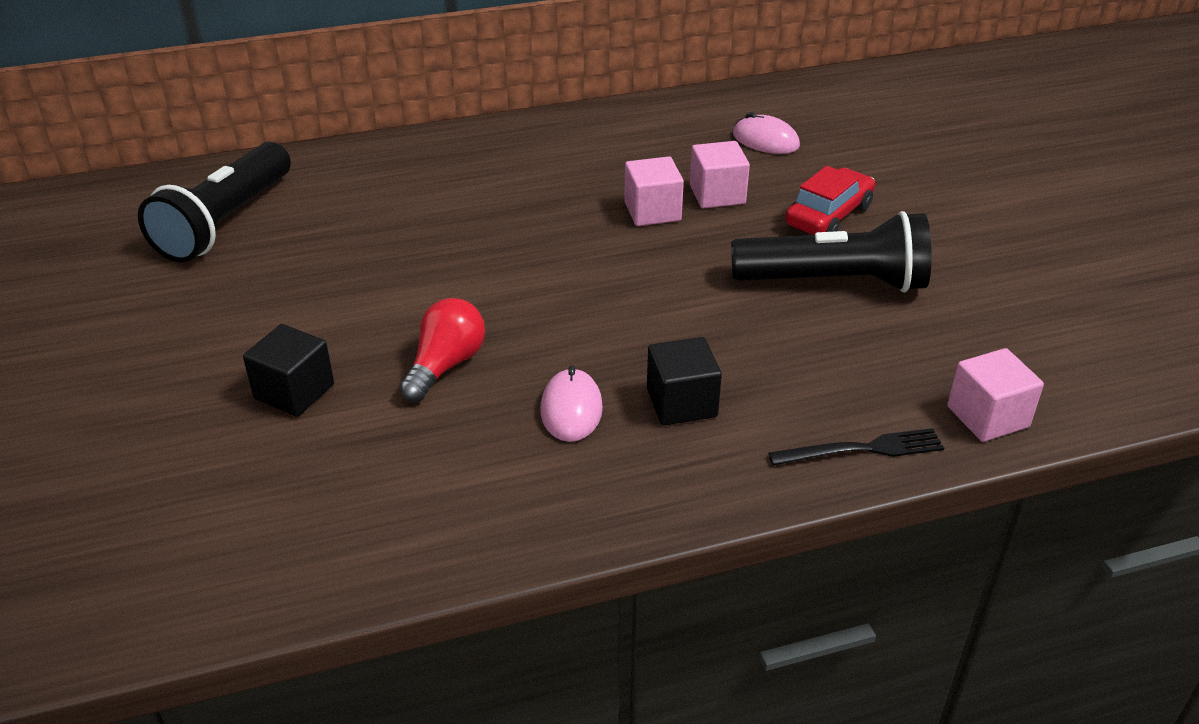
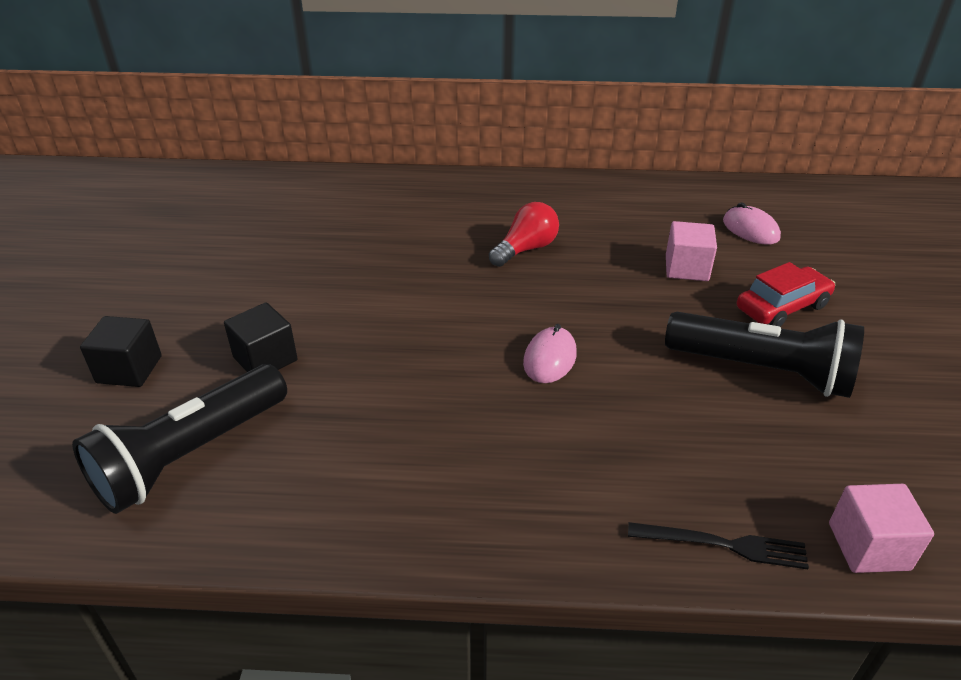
camera: 20 degrees right, 0 degrees up
(225, 222) = (291, 214): black flashlight -> black flashlight (190, 455)
(445, 365) = (390, 366): red light bulb -> red light bulb (526, 249)
(571, 409) = (472, 431): pink mouse -> pink mouse (550, 358)
(652, 211) = (623, 271): pink cube -> none
(681, 403) = (570, 451): black cube -> black cube (129, 369)

